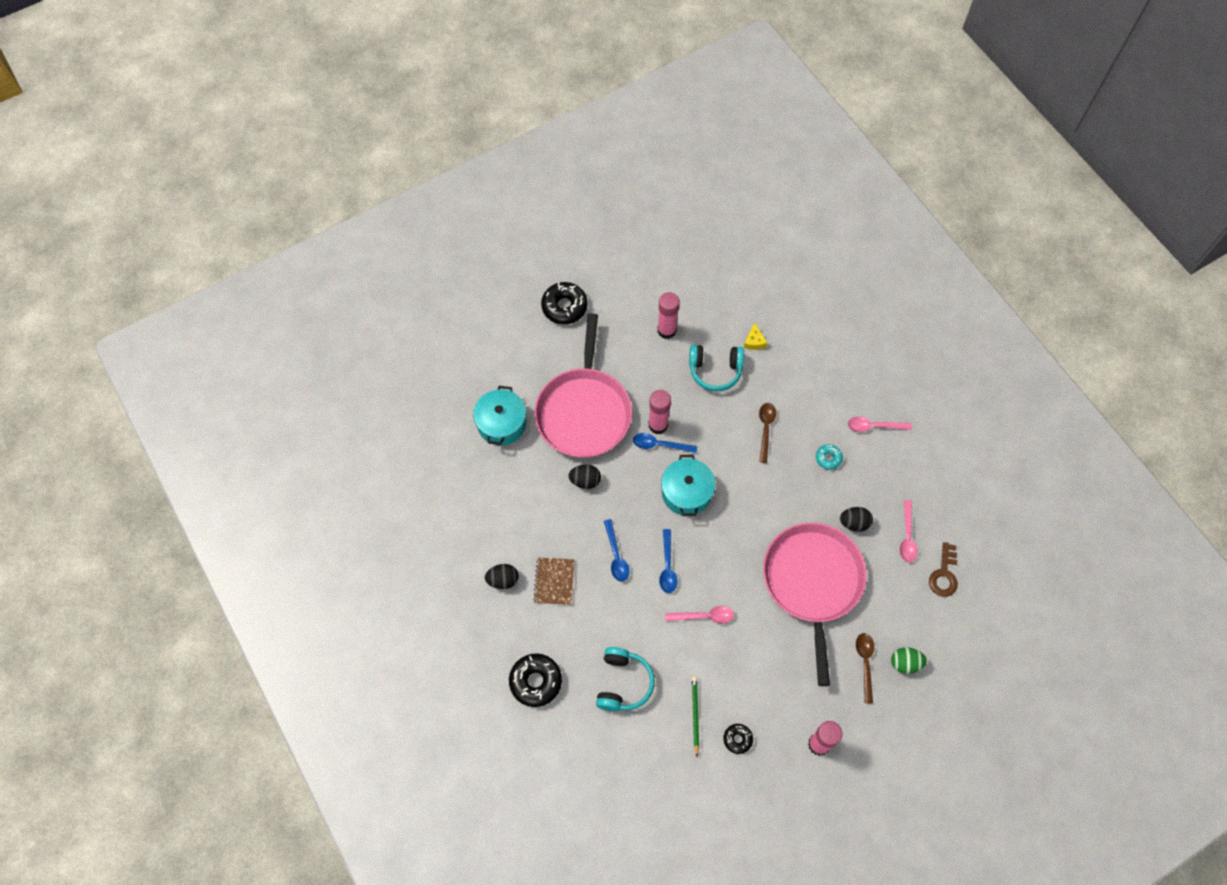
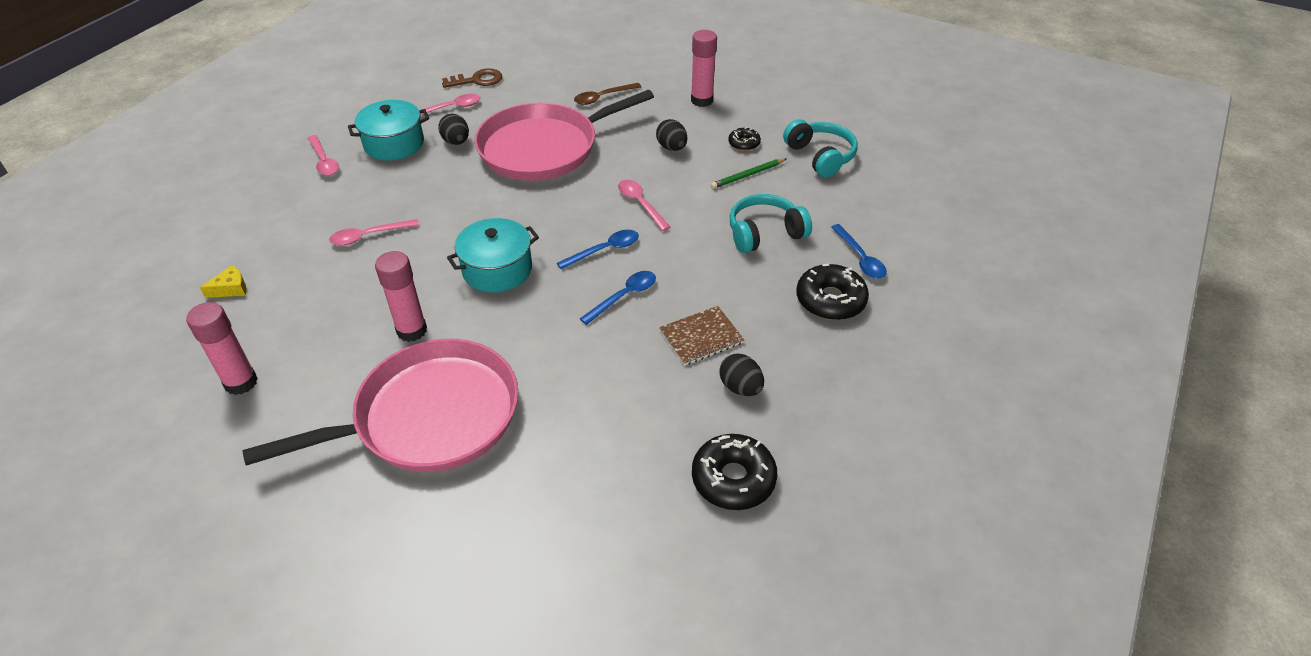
camera: 120 degrees left, 20 degrees down
(501, 423) = (503, 510): turquoise pot -> turquoise pot (394, 144)
(564, 307) = (230, 533): black donut -> black donut (733, 479)
(585, 481) = (540, 368): black egg -> black egg (671, 148)
(660, 445) = (442, 317): blue spoon -> blue spoon (860, 258)
(715, 370) = (295, 308): turquoise headphones -> turquoise headphones (820, 156)
(765, 429) = (368, 236): brown spoon -> pink spoon
(828, 458) = (384, 179): turquoise donut -> none
(905, 663) = (584, 78): green egg -> none

